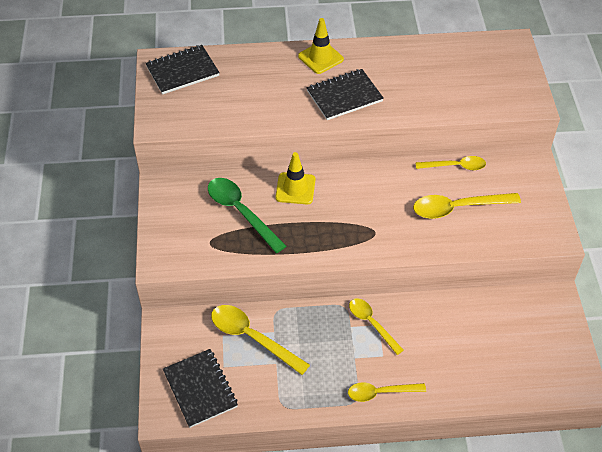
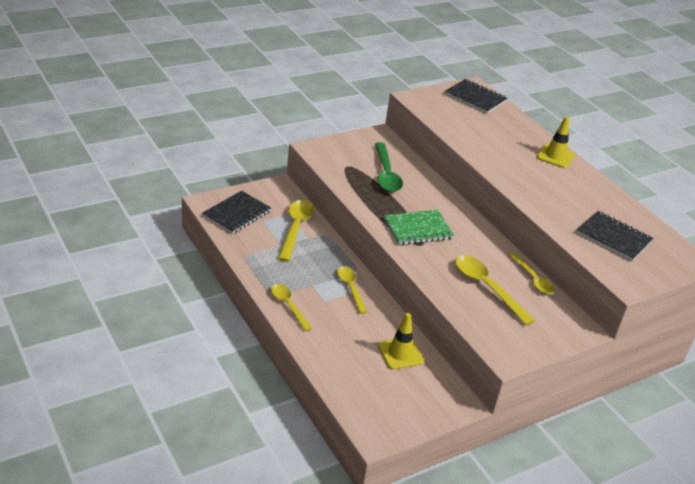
camera: 60 degrees right, 15 degrees down
(241, 212) = (386, 174): green spoon -> green spoon turned 150 degrees clockwise
(295, 188) = (430, 195): yellow traffic cone -> yellow traffic cone (400, 353)
(344, 96) = (526, 175): black notebook -> black notebook (613, 237)
(348, 224) = (418, 229): none -> green notebook
(372, 324) = (350, 288): yellow spoon -> yellow spoon turned 45 degrees counterclockwise

